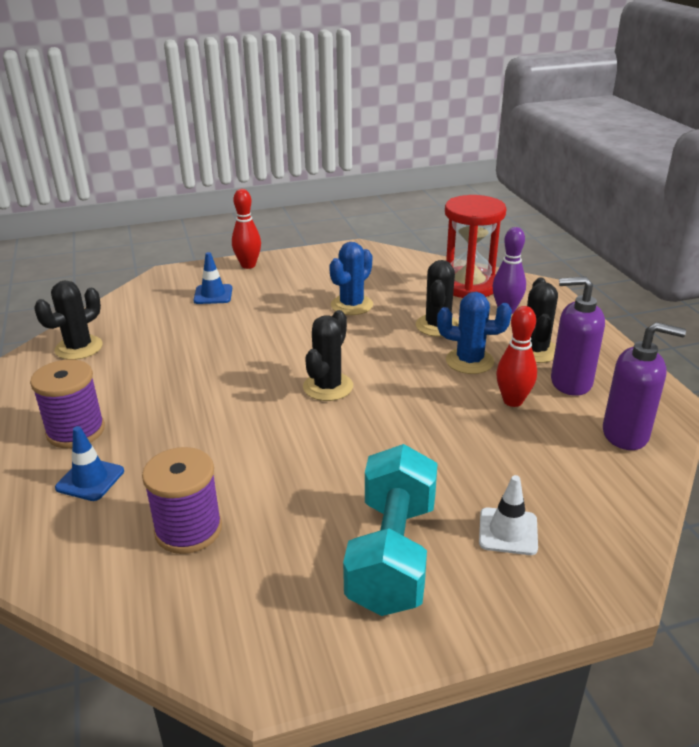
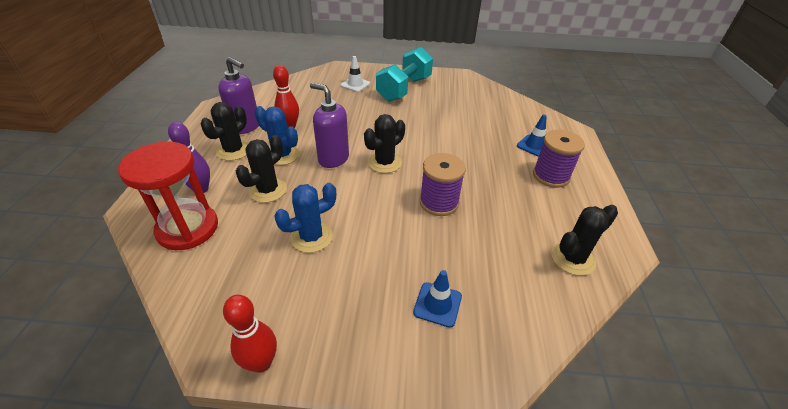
camera: 160 degrees left, 10 degrees up
(188, 530) = (484, 114): purple spool -> purple spool (439, 202)
(248, 265) = (377, 361): red bowling pin -> red bowling pin (261, 362)
(625, 434) = (261, 99): purple soap dispenser -> purple soap dispenser (333, 159)

